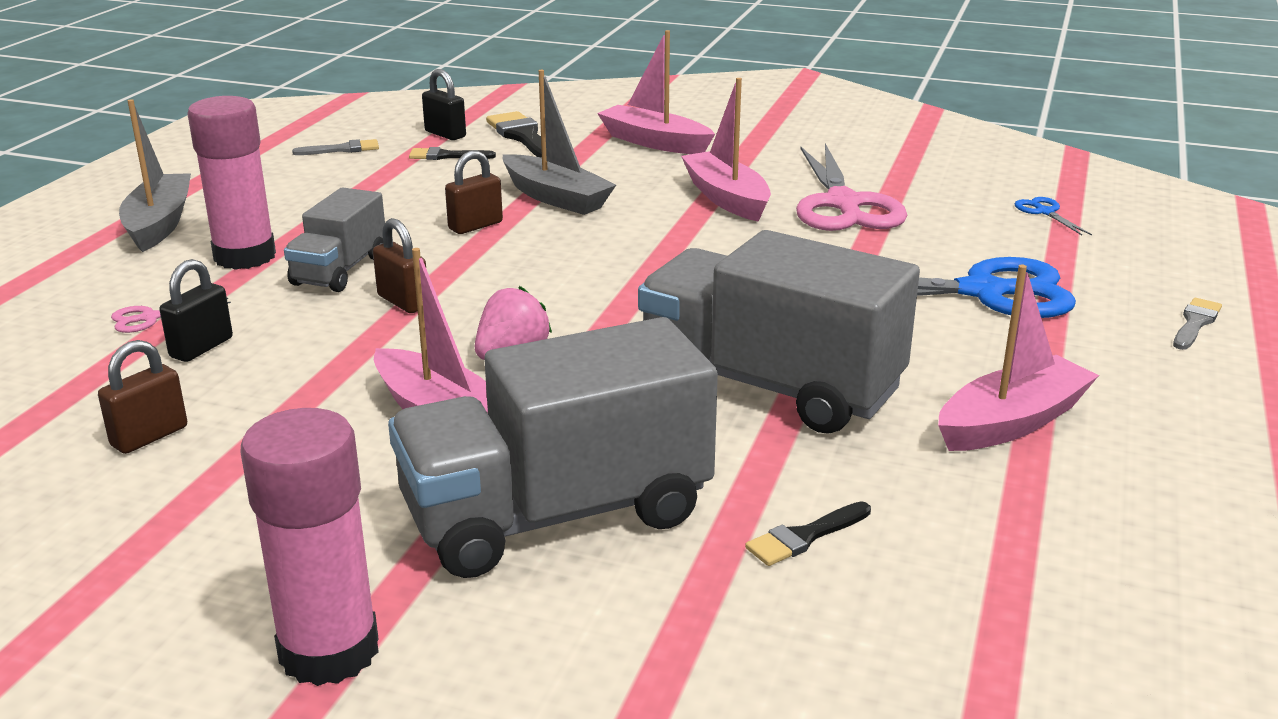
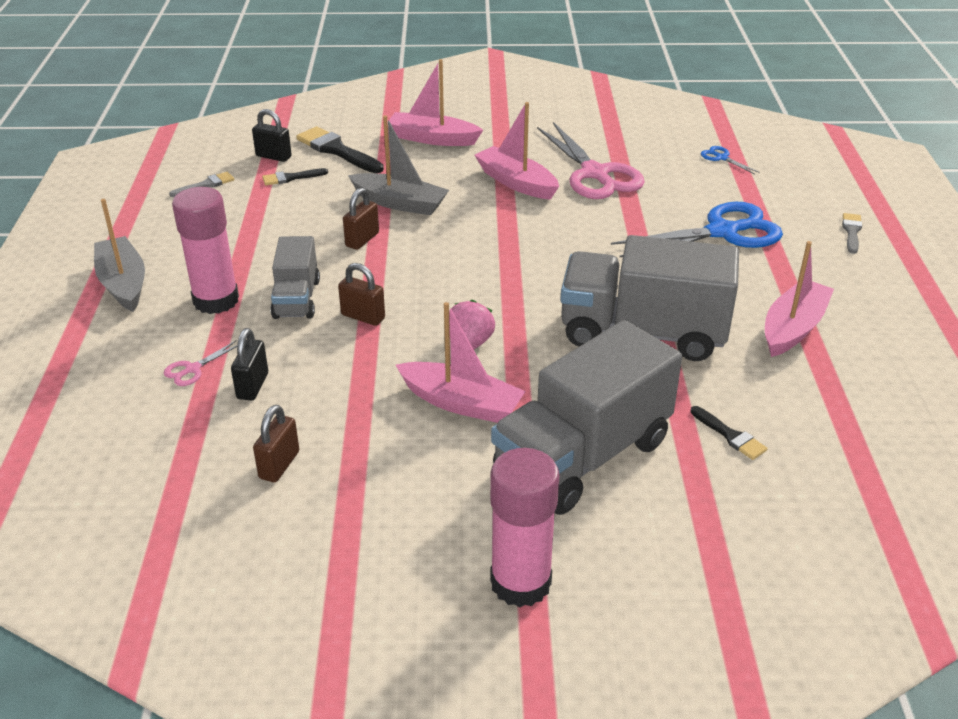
camera: 20 degrees left, 10 degrees up
(805, 537) = (730, 435): black brush -> black brush turned 75 degrees counterclockwise

